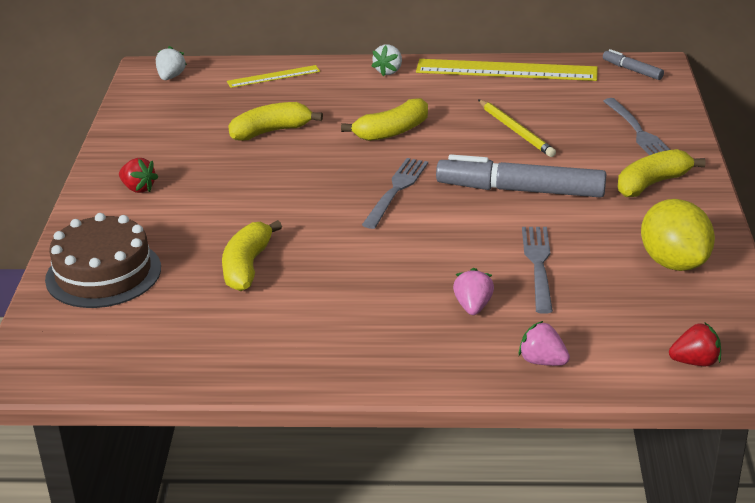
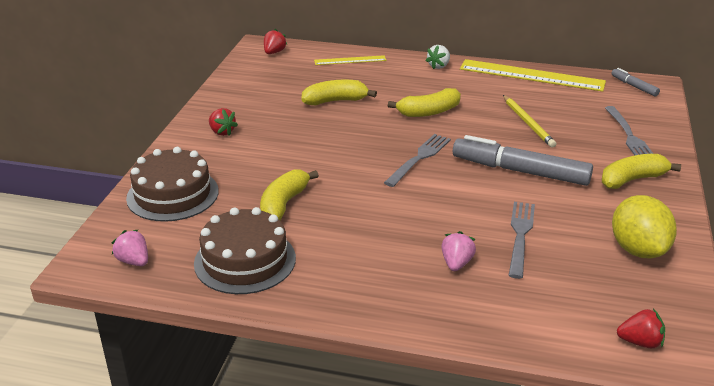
camera: 10 degrees right, 0 degrees up
(171, 77) = (274, 52): white strawberry -> red strawberry
(222, 338) = (245, 260): none -> brown cake
(542, 361) = (504, 321): pink strawberry -> pink strawberry (134, 261)

